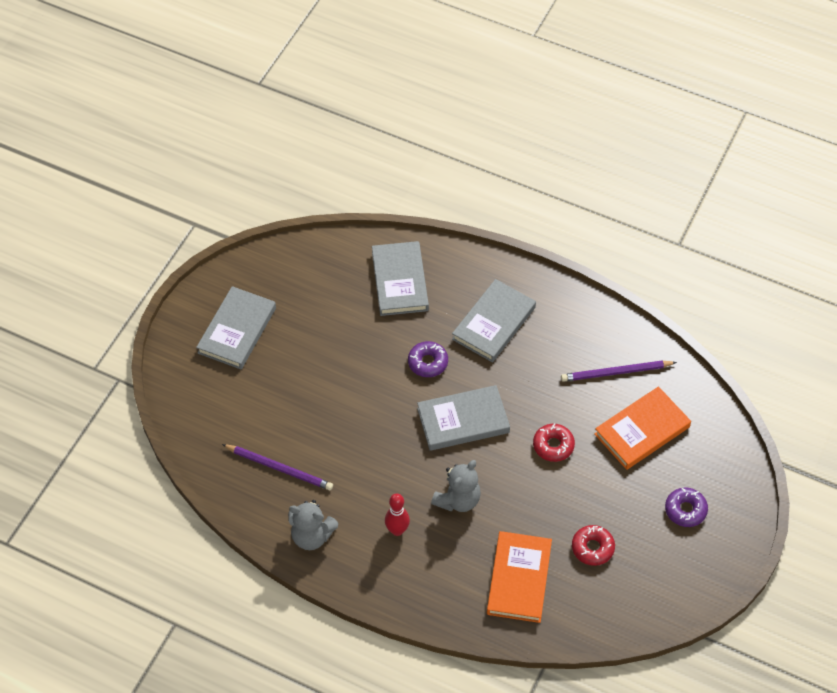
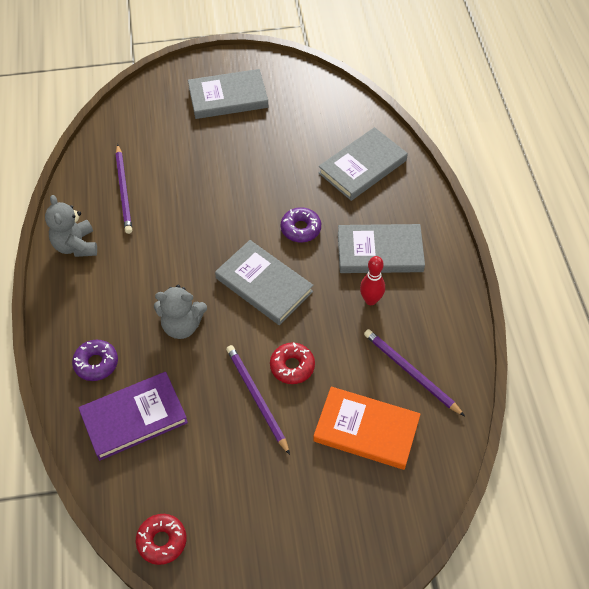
camera: 55 degrees right, 0 degrees up
(397, 530) = (121, 299): red bowling pin -> red bowling pin (370, 300)
(519, 579) = (134, 418): orange book -> purple book
(563, 485) = (256, 398): none -> purple pencil
(592, 548) = (207, 460): red donut -> red donut (162, 541)
(685, 510) = (308, 519): purple donut -> purple donut (96, 363)

